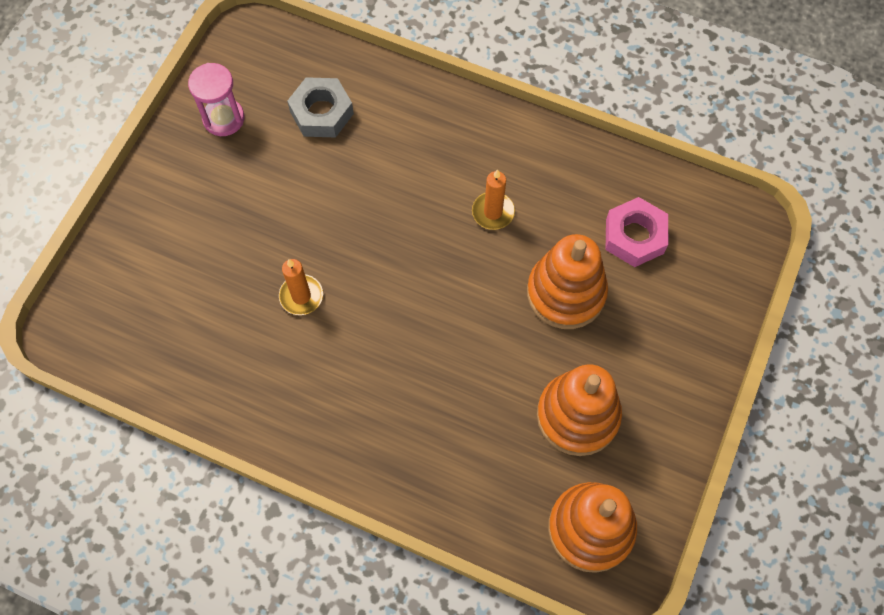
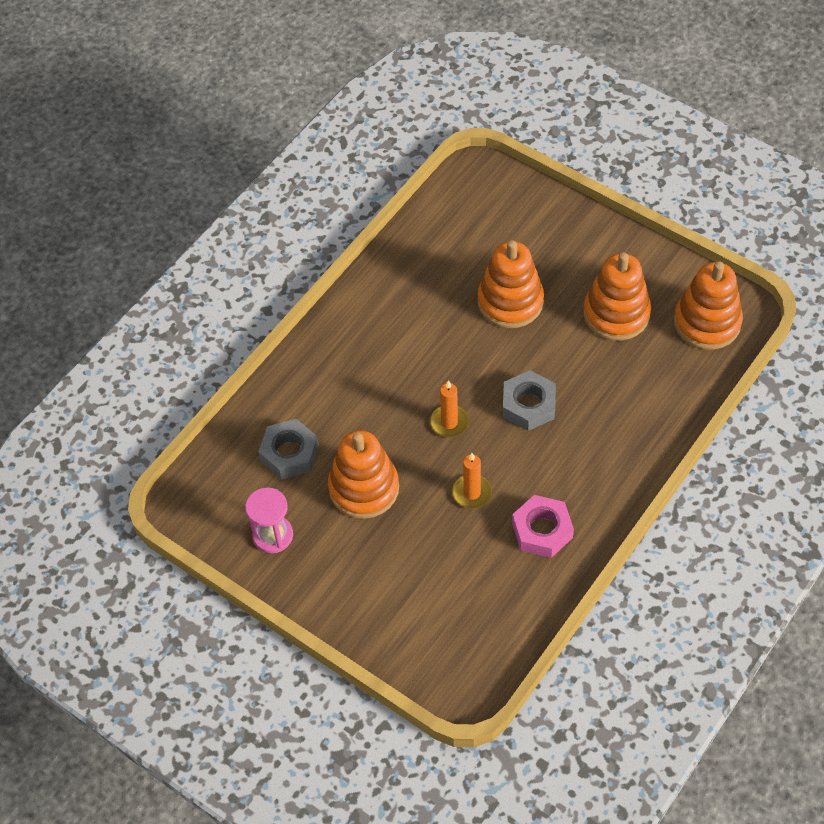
camera: 75 degrees left, 10 degrees down
(291, 189) = (364, 488): none -> orange stacking toy
(426, 336) = (528, 405): none -> grey nut
(493, 212) = (424, 339): orange candle -> orange candle (449, 422)
(634, 236) = (470, 246): pink nut -> pink nut (542, 530)

